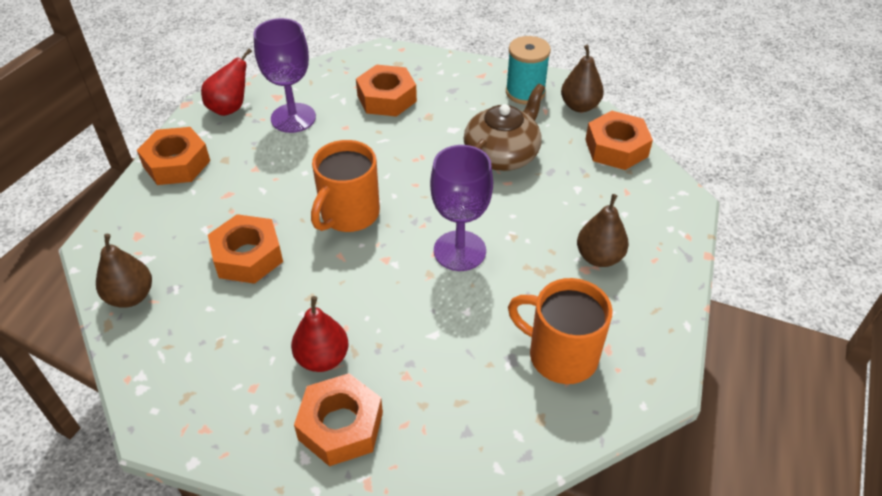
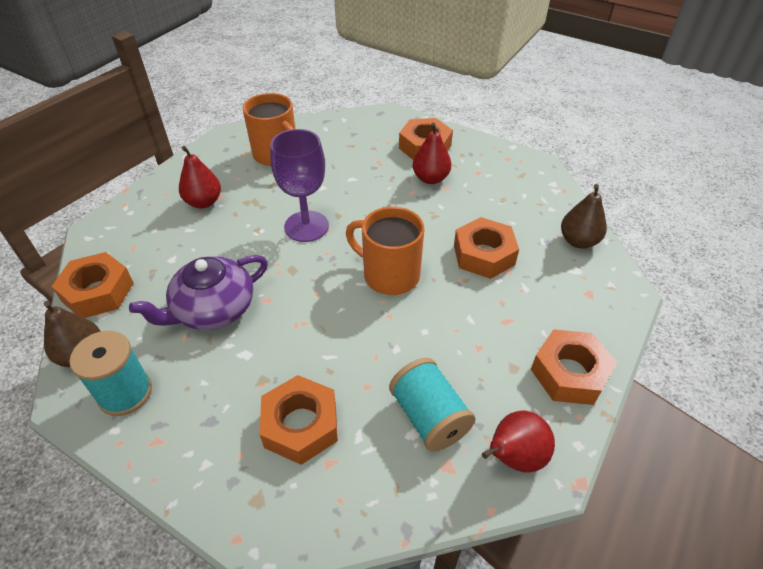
camera: 165 degrees left, 0 degrees up
(293, 118) = (429, 417): purple goblet -> turquoise spool
(348, 214) = (389, 275): orange mug -> orange mug turned 105 degrees counterclockwise
(502, 154) = (213, 309): brown teapot -> purple teapot
(599, 257) = (204, 202): brown pear -> red pear

